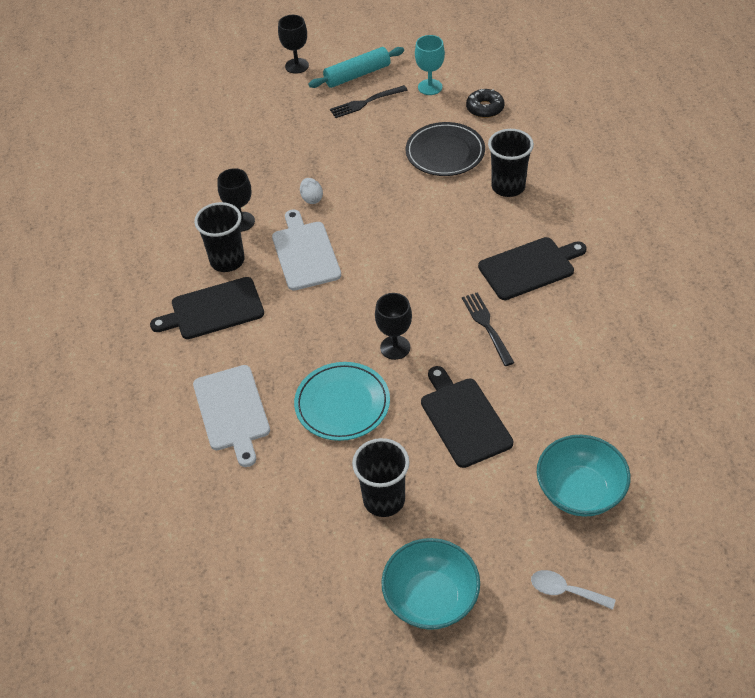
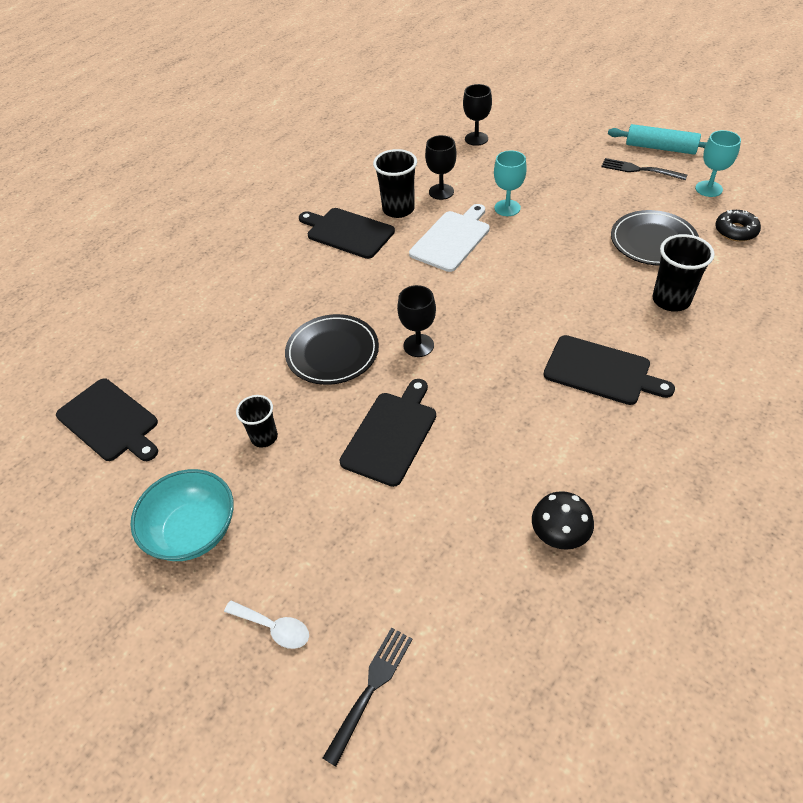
camera: 50 degrees right, 0 degrees up
(232, 411) = (268, 300): white cutting board -> none
(249, 602) = (110, 421): none -> black cutting board
(297, 66) = (622, 117): black goblet -> black goblet (476, 139)
(312, 199) = (507, 208): white egg -> turquoise goblet
(342, 404) = (332, 352): turquoise plate -> black plate
(384, 500) = (264, 437): black cup -> black cup, size x0.65
(487, 326) = (504, 385): black fork -> black fork (371, 689)
(565, 591) = (274, 628): white spoon -> white spoon turned 135 degrees clockwise
(580, 491) = (393, 569): turquoise bowl -> none
(635, 384) = (559, 534): none -> black mushroom

